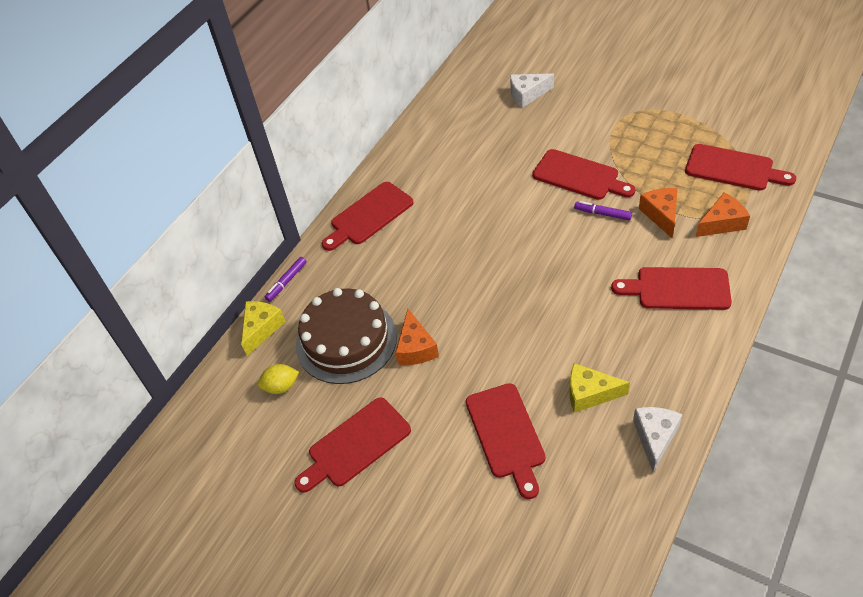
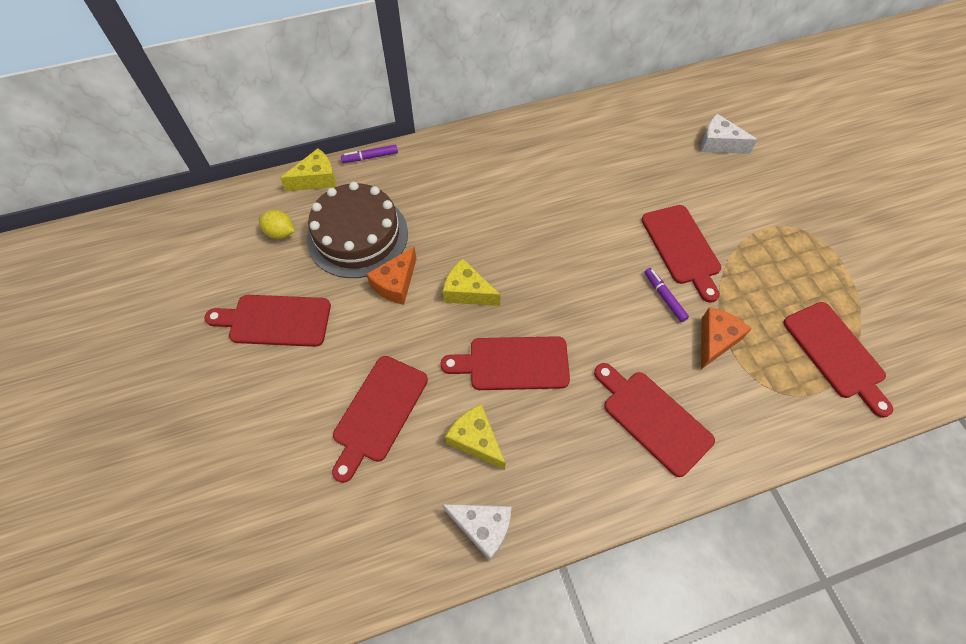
camera: 35 degrees right, 10 degrees up
(369, 216) = (481, 151): red cutting board -> red cutting board (513, 363)
(473, 312) = (467, 292): none -> yellow cheese
(655, 437) = (483, 527): white cheese -> white cheese turned 60 degrees clockwise
(722, 223) = (764, 395): orange cheese -> none

